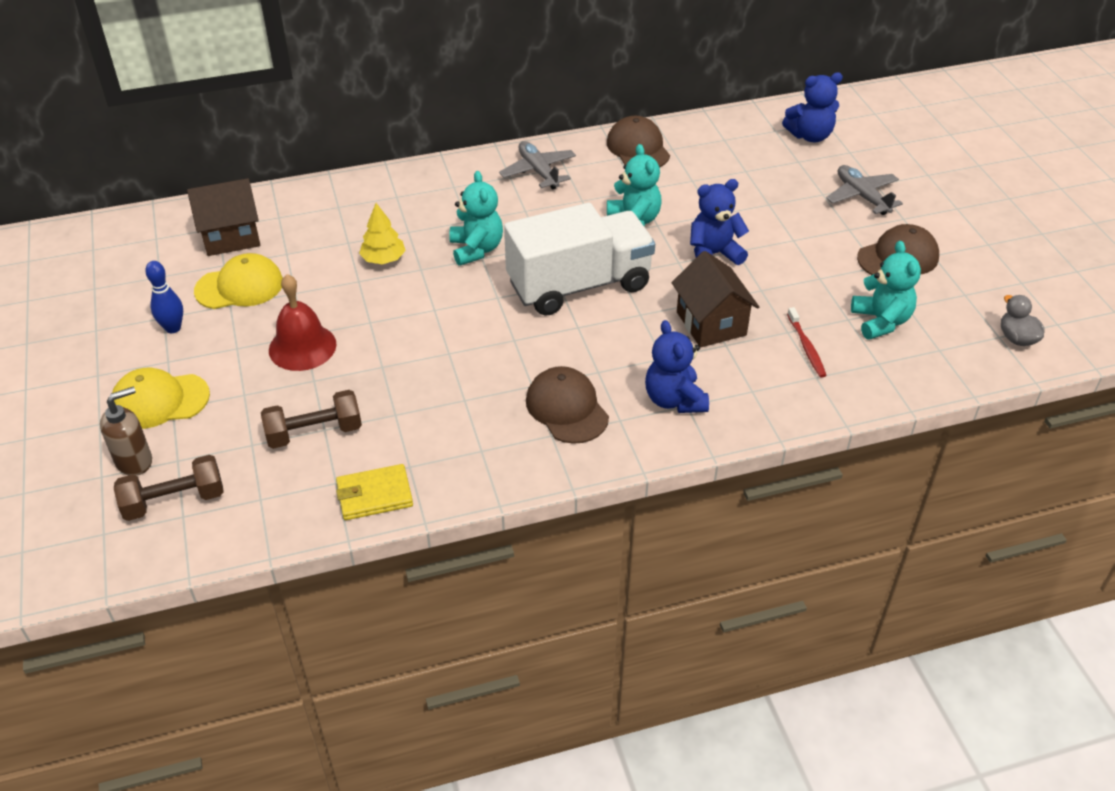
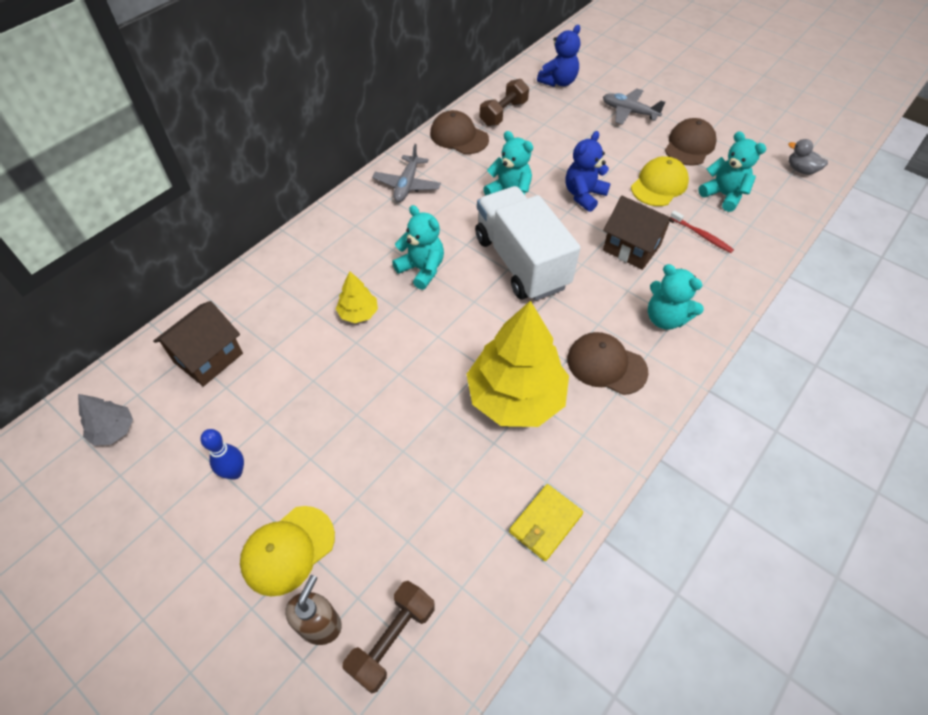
camera: 35 degrees left, 10 degrees up
(117, 255) = (113, 430): none -> grey tree
(239, 286) = (259, 400): yellow cap -> yellow cap (659, 185)
(302, 347) = (365, 426): red bell -> none
(314, 433) = (448, 498): brown dumbbell -> brown dumbbell (503, 113)
(452, 390) = (515, 397): none -> yellow tree
(538, 172) = (407, 185): grey plane -> grey plane turned 105 degrees counterclockwise
(579, 285) = (521, 262): white truck -> white truck turned 60 degrees counterclockwise
(674, 400) = (665, 318): blue teddy bear -> turquoise teddy bear

